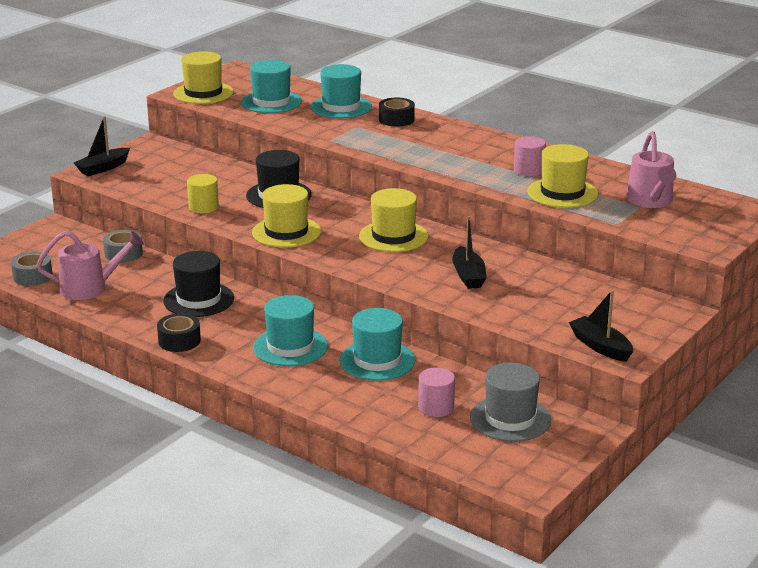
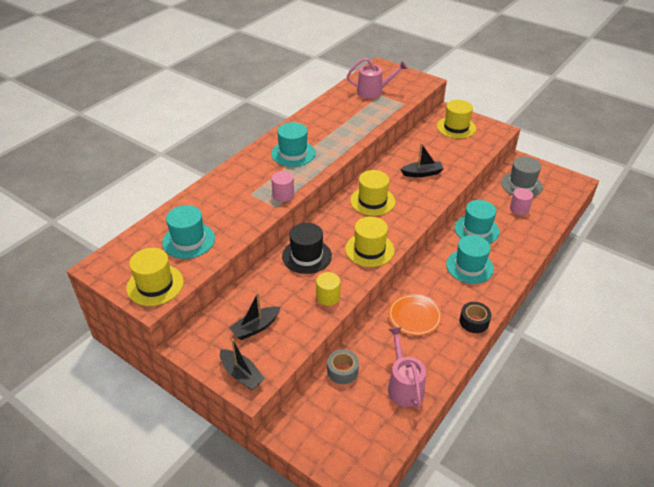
camera: 90 degrees left, 15 degrees up
(32, 276) = (387, 431): grey tape -> none
(198, 300) = (414, 316): black hat -> orange plate
(341, 107) = (208, 202): turquoise hat -> turquoise hat (293, 153)
(396, 119) = (239, 175): black tape -> none
(528, 170) = (332, 126): pink cylinder -> pink cylinder (283, 195)
(562, 193) = (365, 117): yellow hat -> yellow hat (456, 127)
(600, 346) = (490, 136): black boat -> black boat (256, 327)

